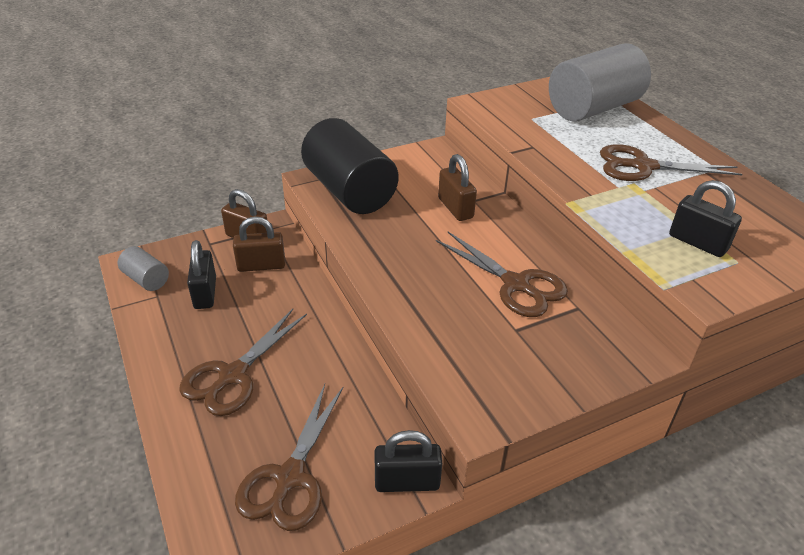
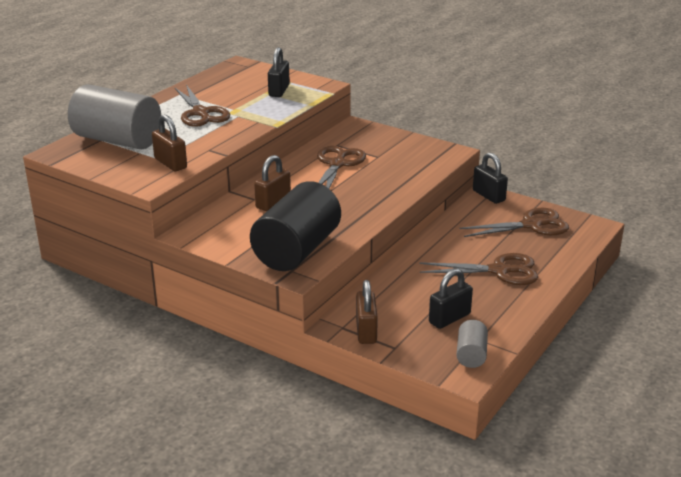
camera: 120 degrees left, 10 degrees down
(261, 265) = (391, 308): brown padlock -> brown padlock (170, 163)

